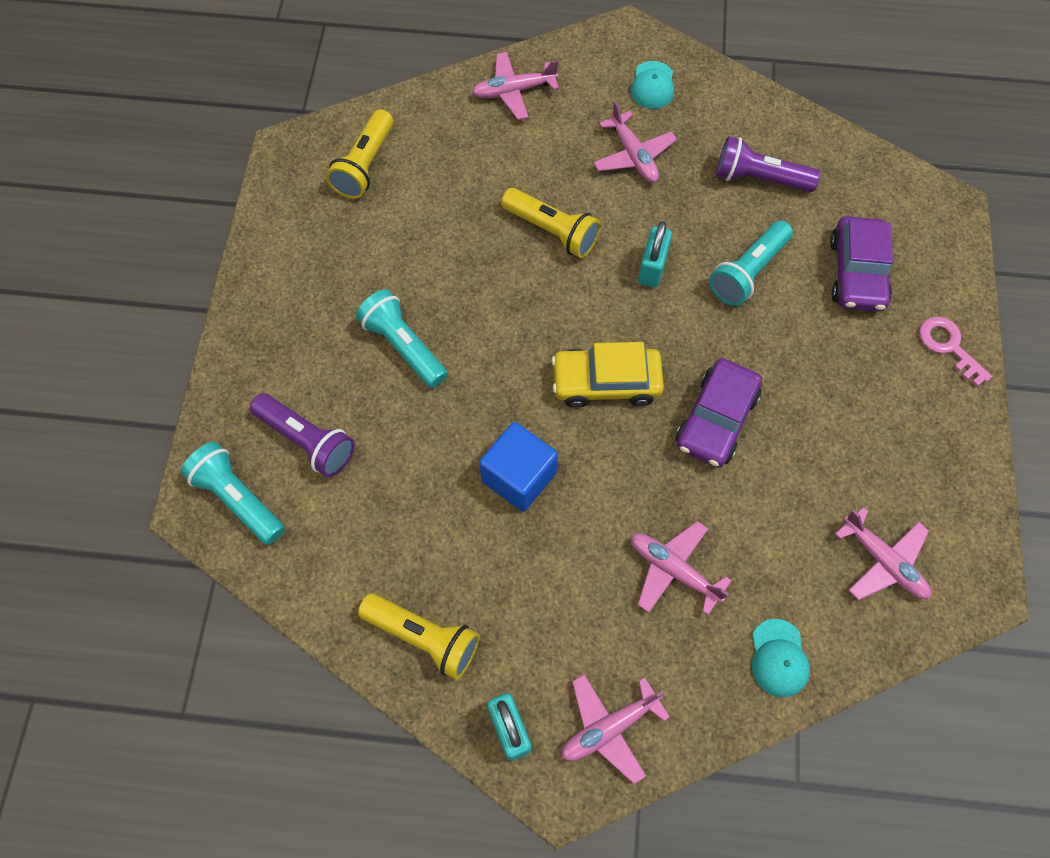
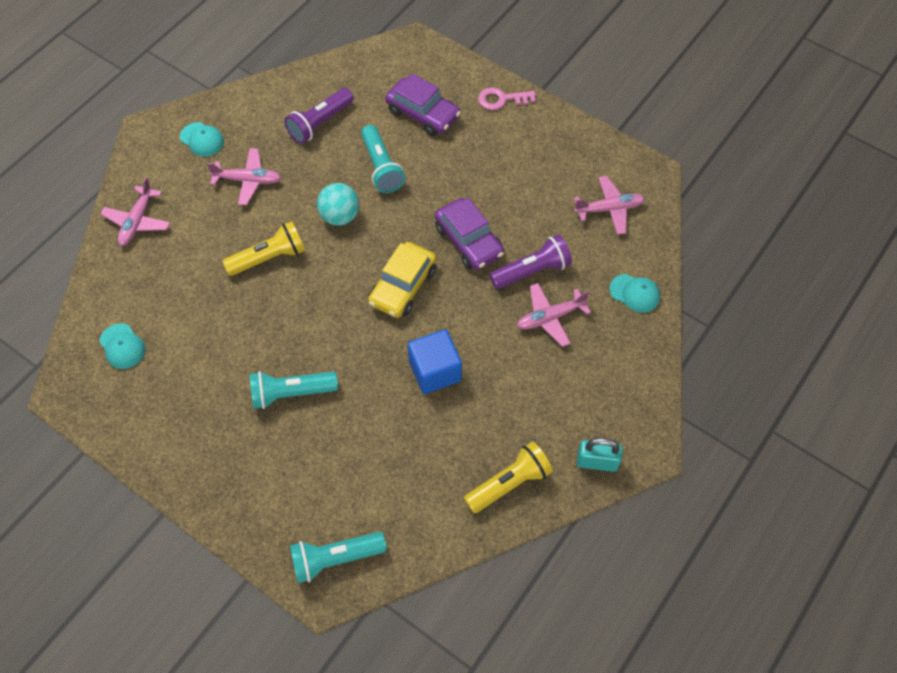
camera: 60 degrees left, 5 degrees down
(307, 440) = (321, 491): purple flashlight -> purple flashlight (532, 271)
(365, 165) = (122, 346): yellow flashlight -> turquoise cap
(609, 728) = (626, 405): pink plane -> none
(652, 268) = (340, 216): turquoise padlock -> turquoise ball

